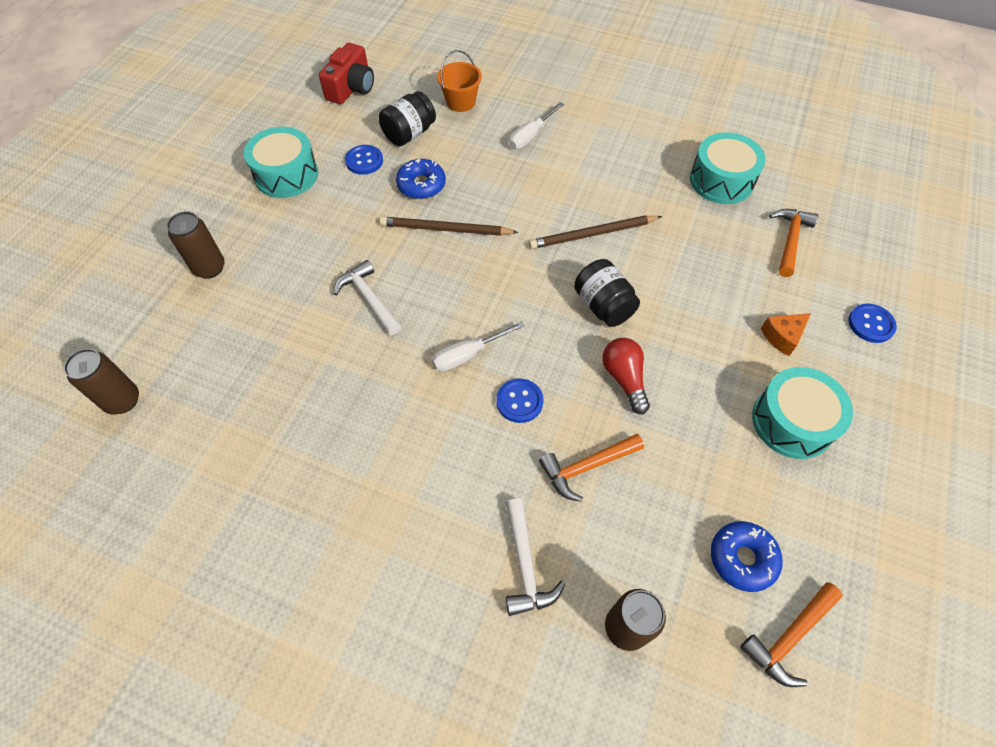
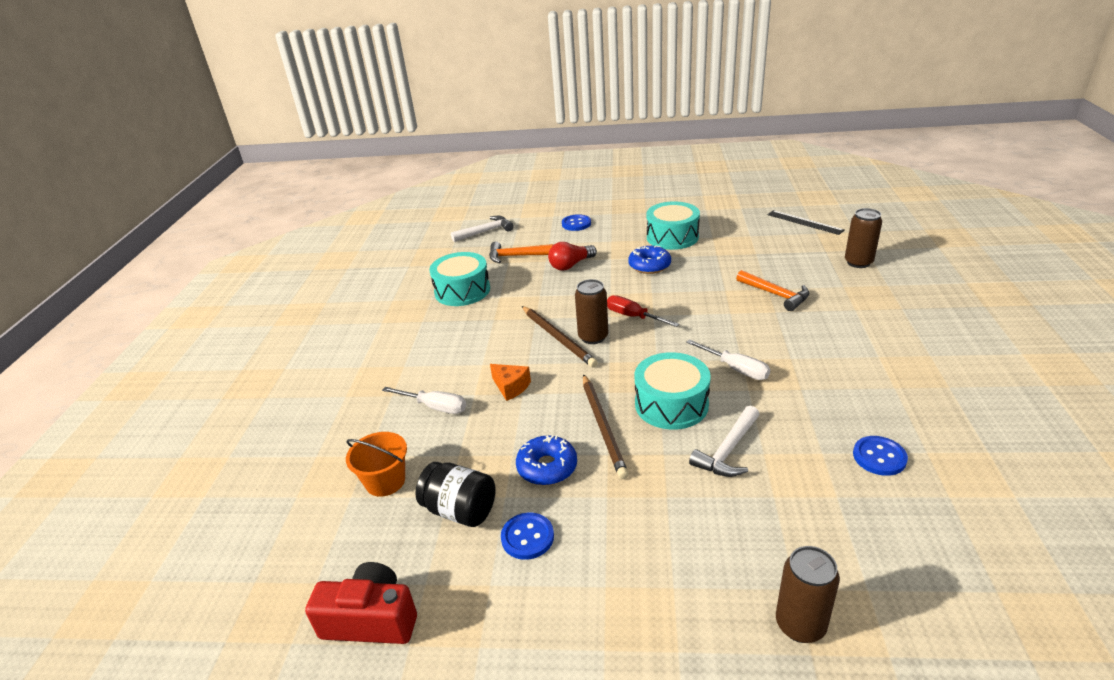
camera: 105 degrees left, 25 degrees down
(122, 400) = (1034, 607): brown can -> brown can (593, 337)
(286, 174) = (590, 618): turquoise drum -> turquoise drum (671, 404)
(519, 401) = (753, 333): blue button -> blue button (879, 457)
(525, 565) = (867, 301): white hammer -> white hammer (486, 231)
(603, 306) = (633, 317): black jar -> red screwdriver
(624, 379) = (692, 295): red light bulb -> red light bulb (571, 265)
(742, 558) = (777, 238): blue donut -> blue donut (649, 266)
(782, 337) = (608, 247): orange cheese -> orange cheese (511, 387)
(789, 637) = (804, 222): orange hammer -> black ruler

